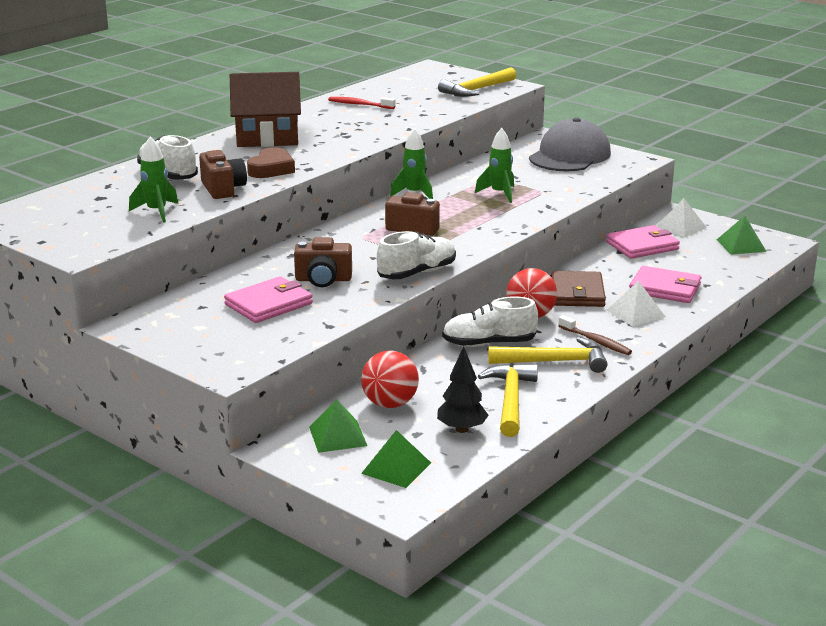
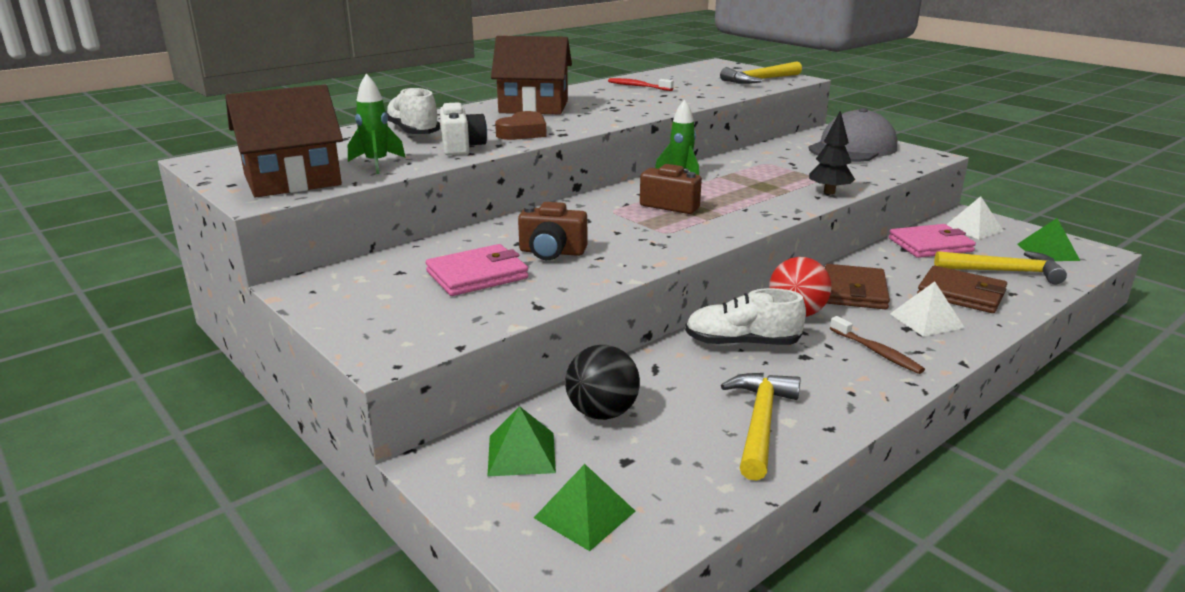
camera: 10 degrees right, 0 degrees up
(93, 233) = (292, 180): none -> brown house
(223, 189) = (461, 147): brown camera -> white camera
(390, 404) = (602, 413): red ball -> black ball
(417, 273) = (663, 252): white shoe -> none
(461, 429) = (688, 461): black tree -> black tree (829, 192)
(499, 194) = (773, 178): green rocket -> none
(555, 361) = (823, 374): yellow hammer -> yellow hammer (1004, 271)
(665, 288) = (961, 294): pink wallet -> brown wallet

